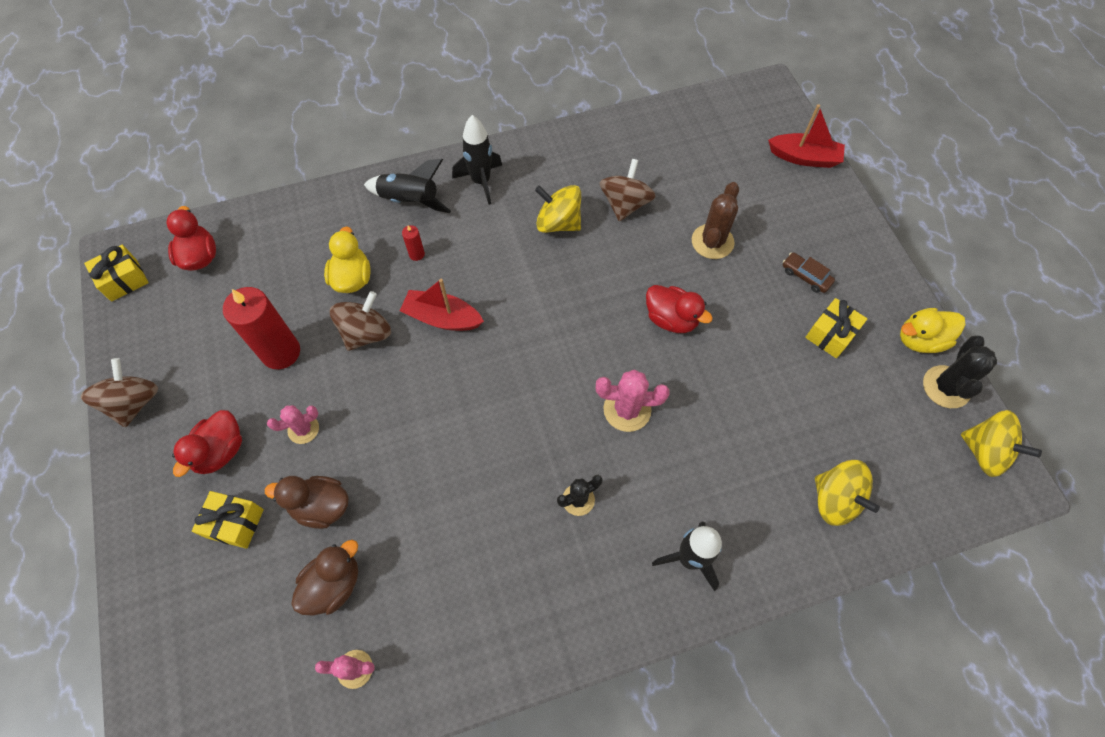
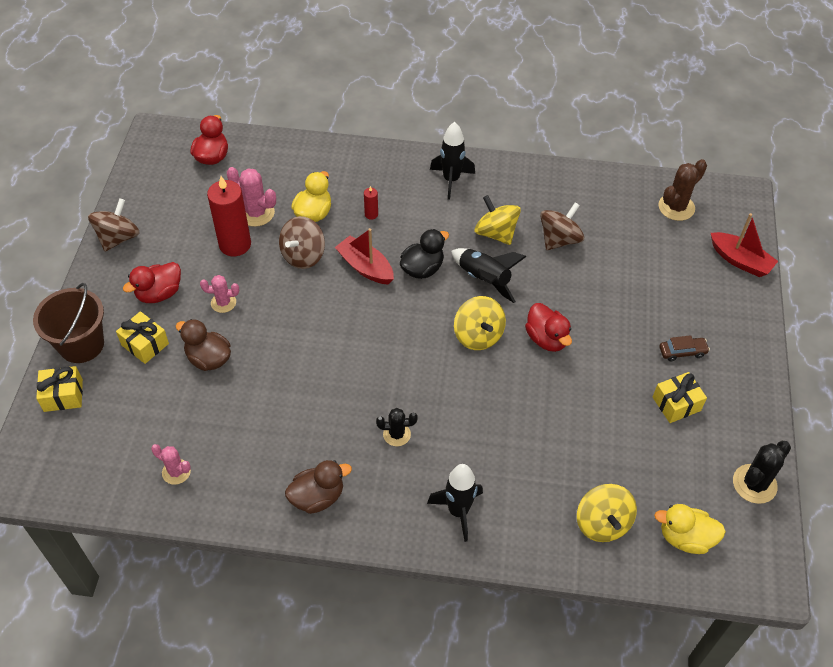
camera: 25 degrees right, 10 degrees down
(124, 280) = (152, 153): yellow gift -> yellow gift (63, 395)
(155, 560) = (81, 344): none -> brown bucket
(334, 584) = (190, 412): brown duck -> brown duck (317, 497)
(366, 333) = (303, 255): brown spinning top -> brown spinning top turned 150 degrees clockwise
(410, 201) = (387, 174): black rocket -> black rocket (484, 279)
(504, 294) = (422, 269): none -> black duck
(627, 409) = (471, 389): pink cactus -> pink cactus (256, 213)
(712, 242) = (617, 295): brown cactus -> brown cactus (676, 207)
(805, 276) = (682, 352): brown car -> brown car turned 105 degrees clockwise
(920, 340) = (754, 439): yellow duck -> yellow duck (685, 538)
(984, 452) = (757, 545): yellow spinning top -> yellow spinning top (478, 335)

